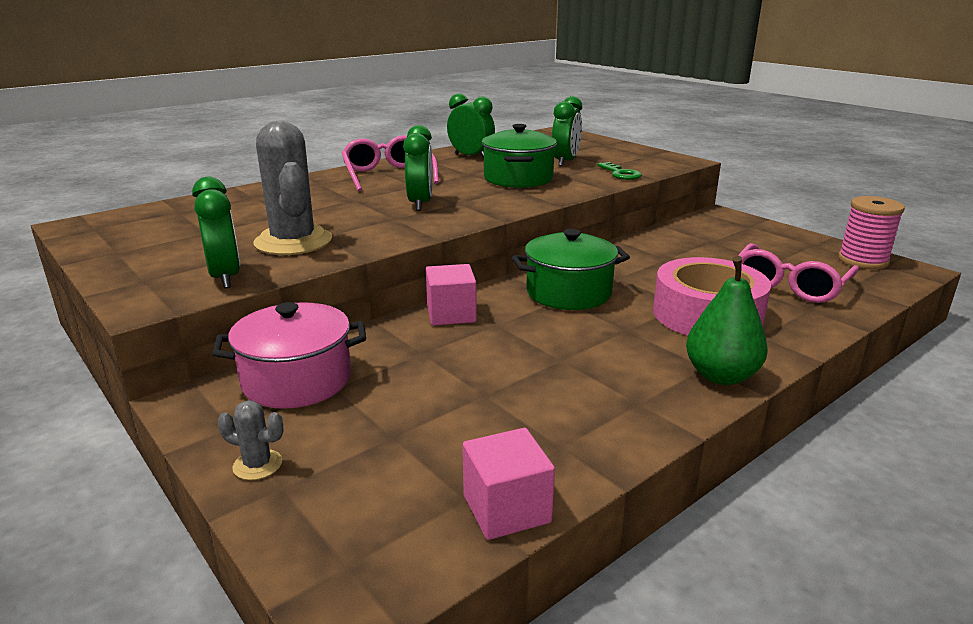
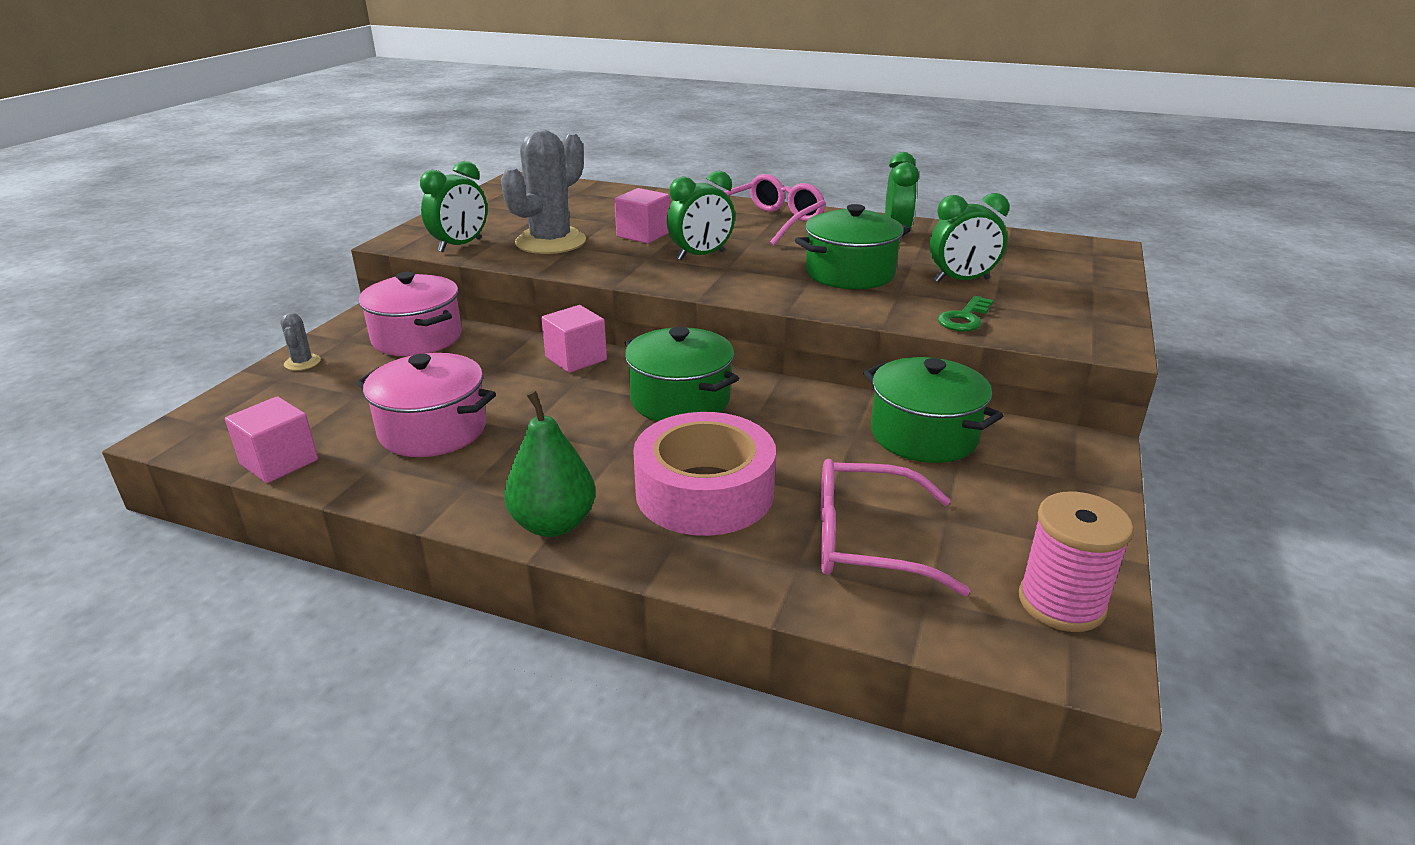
camera: 60 degrees right, 5 degrees up
(340, 210) = (643, 234): none -> pink cube
(519, 403) = (433, 430): none -> pink pot
(680, 242) = (924, 435): none -> green pot

